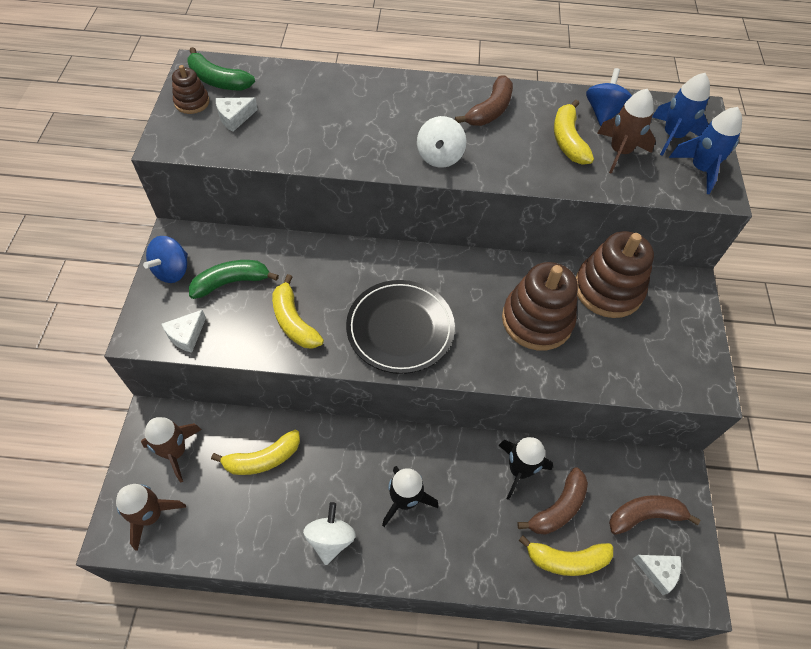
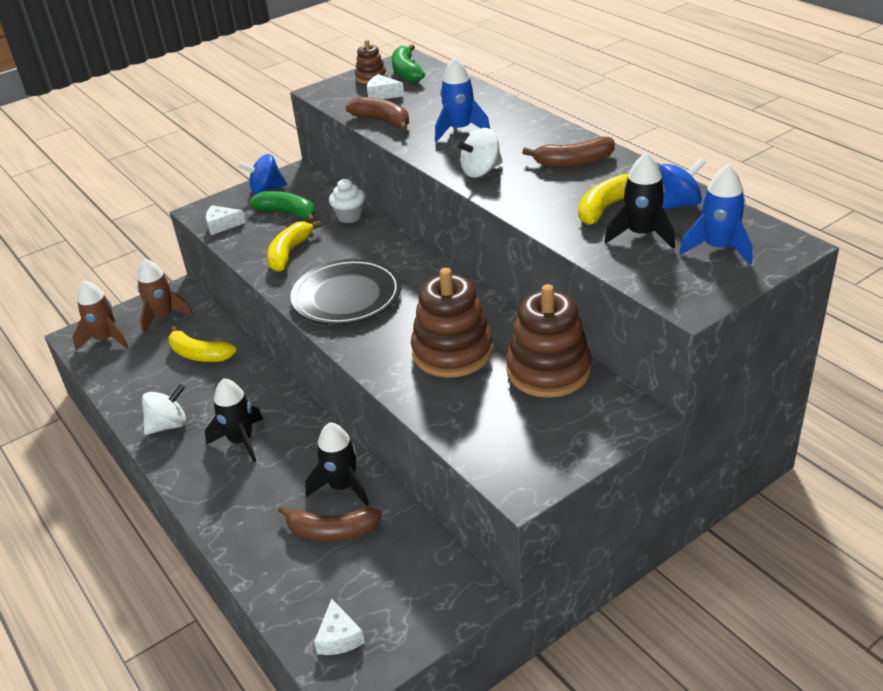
camera: 55 degrees right, 20 degrees down
(291, 252) = (349, 216): none -> white cupcake
(566, 560) = (286, 566): yellow banana -> none
(619, 152) = (641, 234): brown rocket -> black rocket
(644, 515) = (390, 595): brown banana -> brown banana (382, 121)
(700, 169) = (701, 281): blue rocket -> blue rocket (459, 130)

